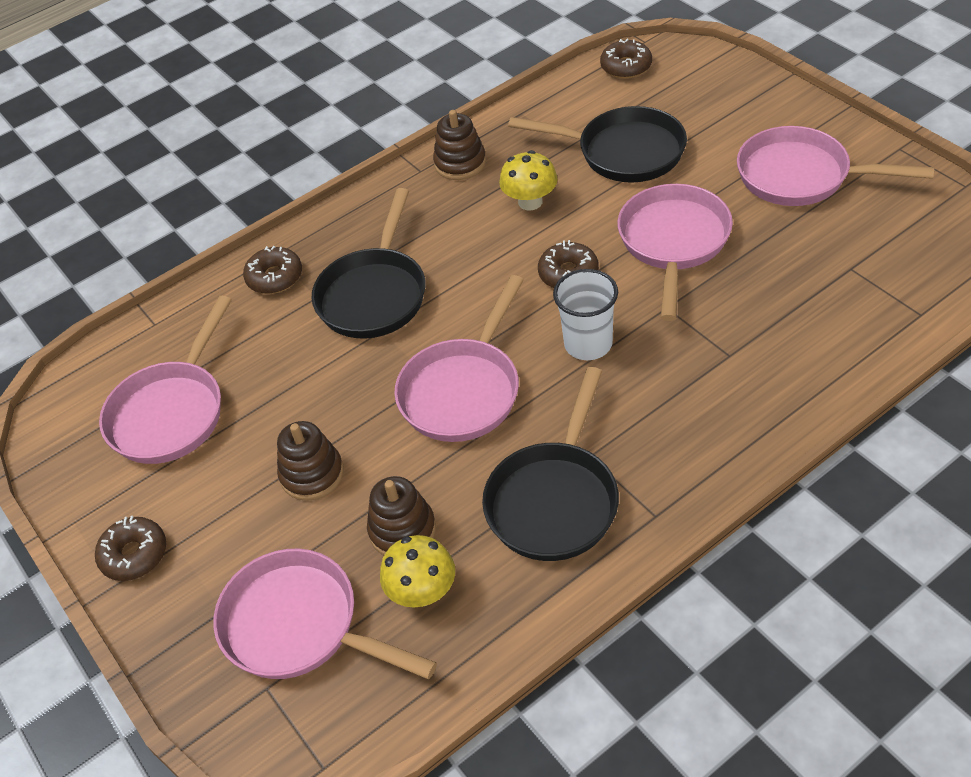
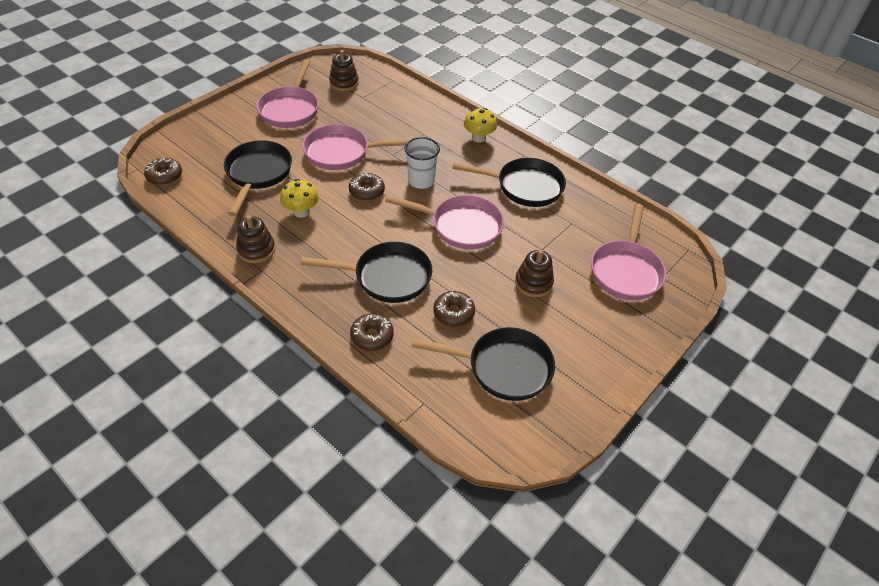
camera: 110 degrees left, 0 degrees up
(134, 554) = (612, 357): brown donut -> brown donut (453, 313)
(171, 412) = (503, 368): pink pan -> black pan
(402, 530) = (558, 239): brown stacking toy -> brown stacking toy (344, 83)
(422, 592) = (590, 227): yellow mushroom -> yellow mushroom (478, 138)

